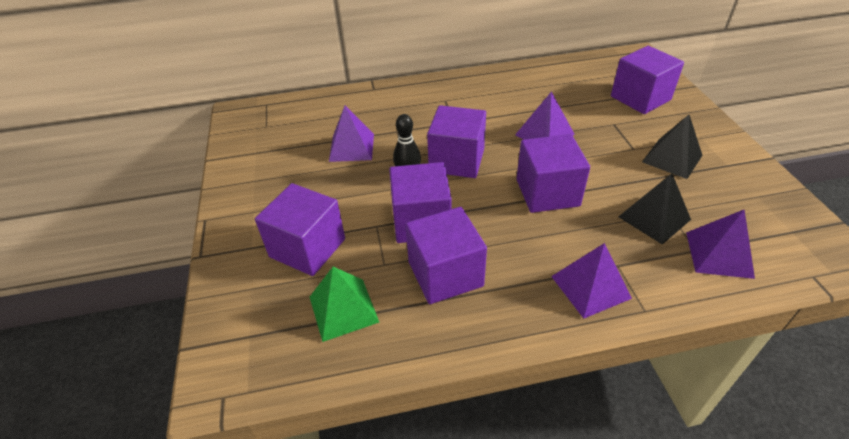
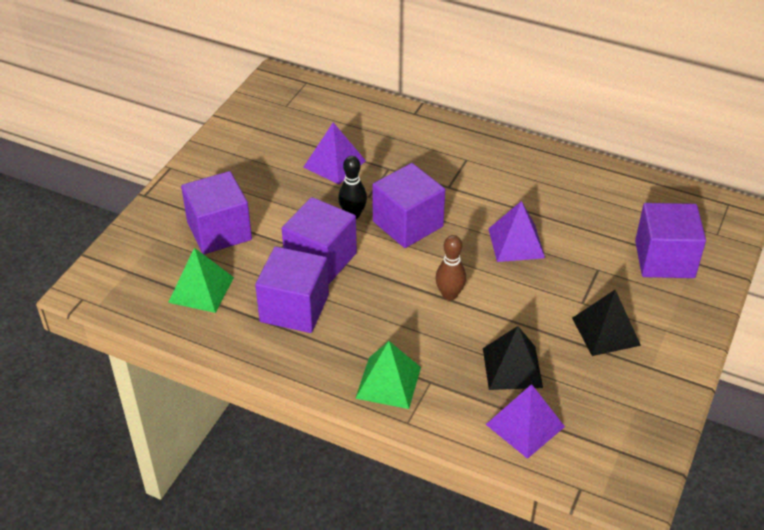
camera: 35 degrees right, 0 degrees up
(547, 192) = (449, 295): purple cube -> brown bowling pin
(590, 287) = (388, 382): purple pyramid -> green pyramid

